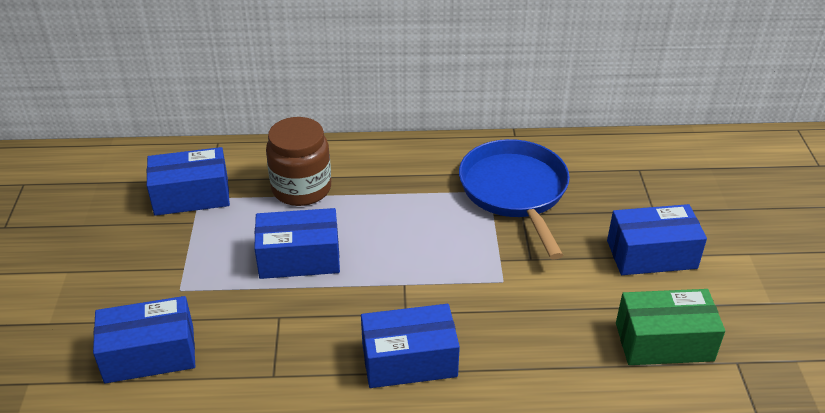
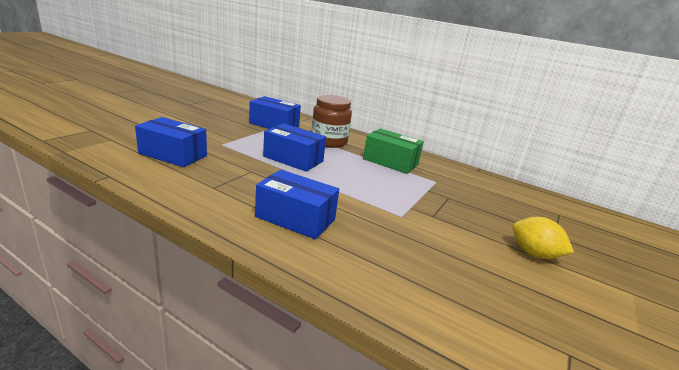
camera: 30 degrees right, 15 degrees down
(515, 191) = (454, 188): blue pan -> none
(651, 254) = (534, 254): blue box -> yellow lemon
(664, 342) = (502, 303): green box -> green box (390, 162)

